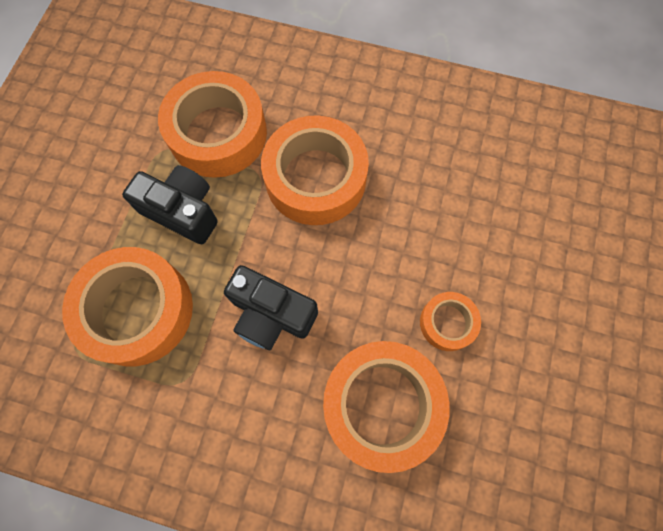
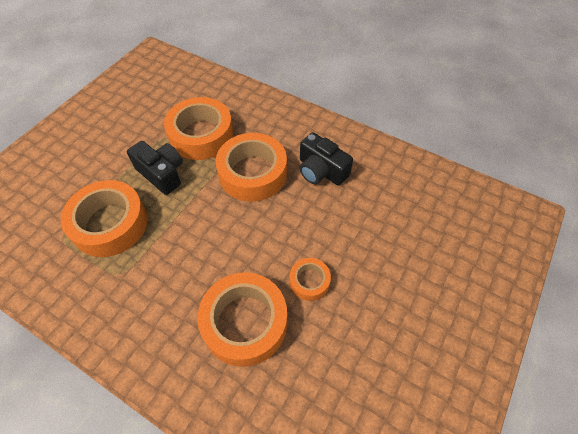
camera: 15 degrees right, 15 degrees down
(271, 314) = (193, 247): black camera -> black camera (321, 171)

